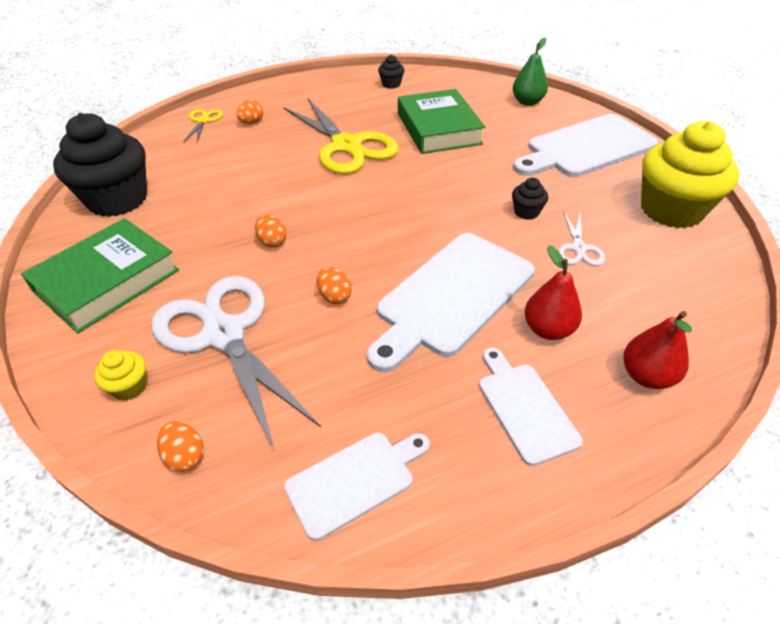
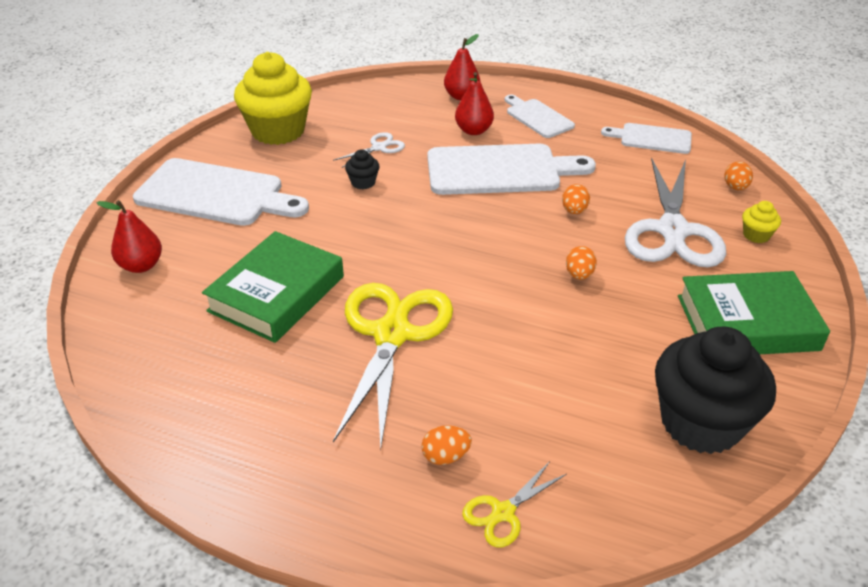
camera: 135 degrees left, 5 degrees down
(391, 84) = (194, 402): black cupcake -> none
(524, 407) = (537, 117): white cutting board -> white cutting board turned 120 degrees clockwise
(527, 102) = (141, 265): green pear -> red pear

